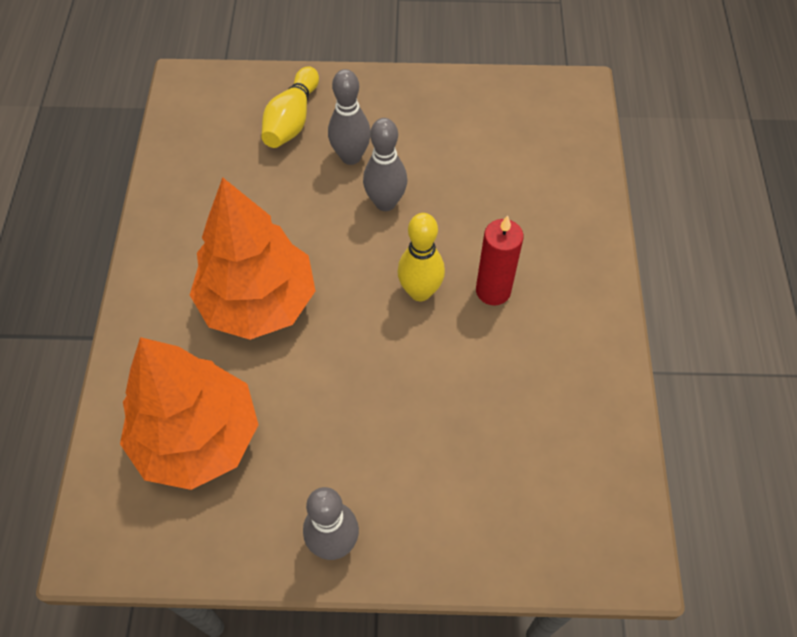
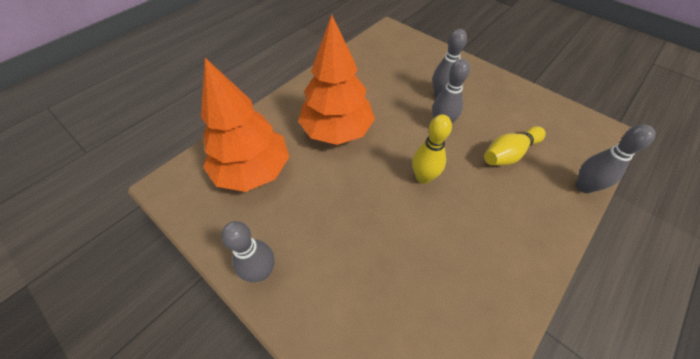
camera: 40 degrees right, 5 degrees down
(292, 120) = (425, 66): yellow bowling pin -> yellow bowling pin (509, 154)
(493, 291) = (467, 204): red candle -> none
(593, 183) = (583, 187): none -> grey bowling pin

